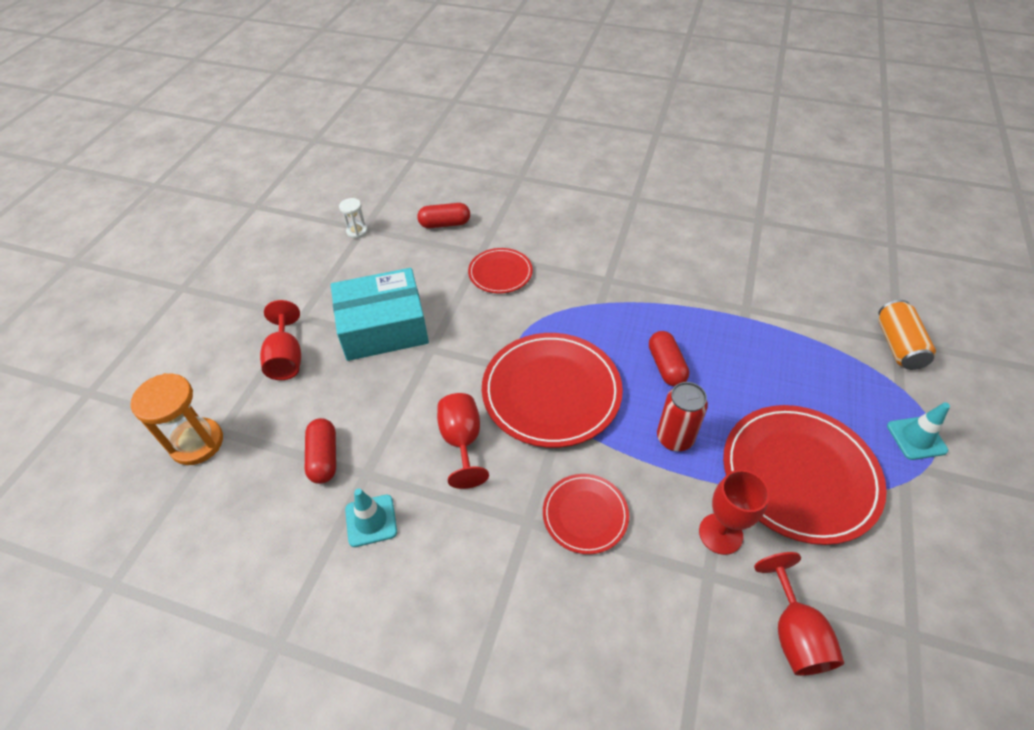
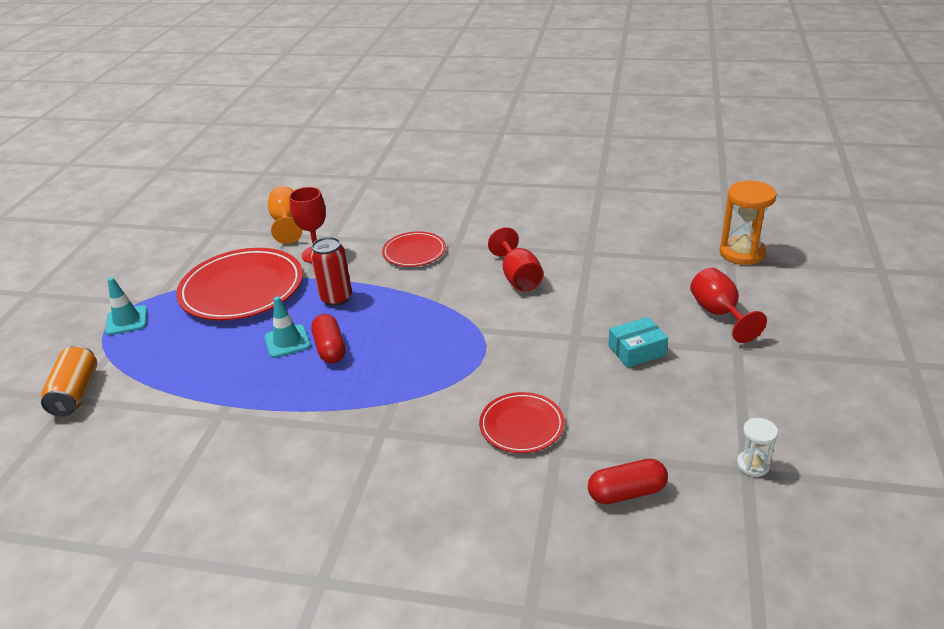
camera: 175 degrees right, 15 degrees down
(324, 457) = (628, 257): red capsule -> none
(371, 520) = (571, 233): turquoise traffic cone -> turquoise traffic cone (287, 341)
(383, 327) = (637, 350): turquoise box -> turquoise box, size x0.50
(551, 392) = (445, 317): red plate -> none
(794, 633) = (287, 223): red goblet -> orange goblet

